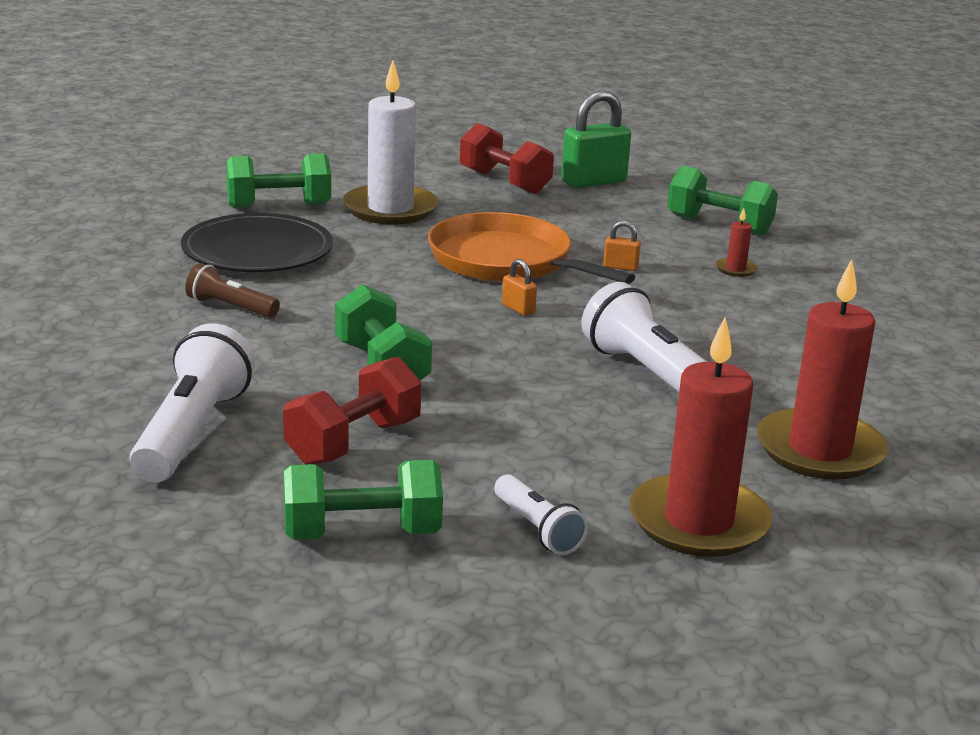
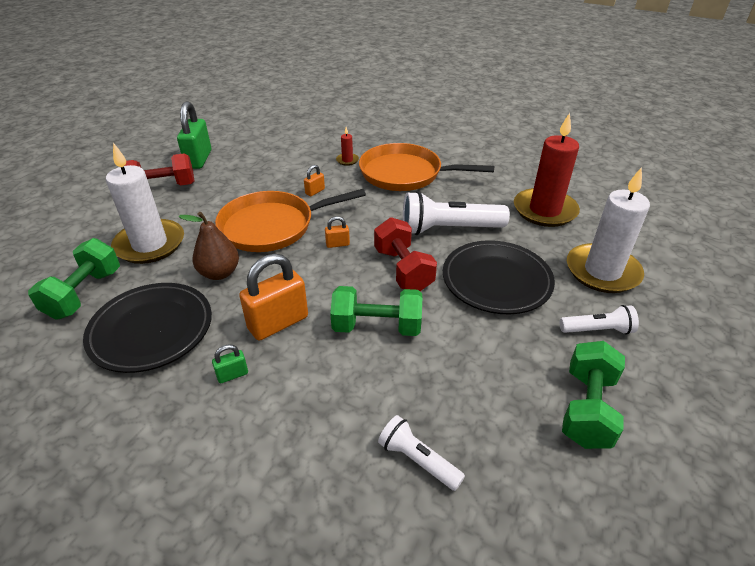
camera: 60 degrees left, 15 degrees up
(192, 432) = (418, 460): white flashlight -> white flashlight, size x0.55
(231, 307) = (232, 375): brown flashlight -> green padlock
(331, 310) = (278, 323): none -> orange padlock
(353, 442) = (470, 374): red dumbbell -> red dumbbell (403, 269)
(382, 257) = (219, 273): none -> brown pear
(567, 433) = (496, 281): none -> black plate
(698, 522) = (602, 271): red candle -> white candle
(719, 225) = (293, 145): green dumbbell -> none
(762, 318) = (405, 174): none -> orange pan

